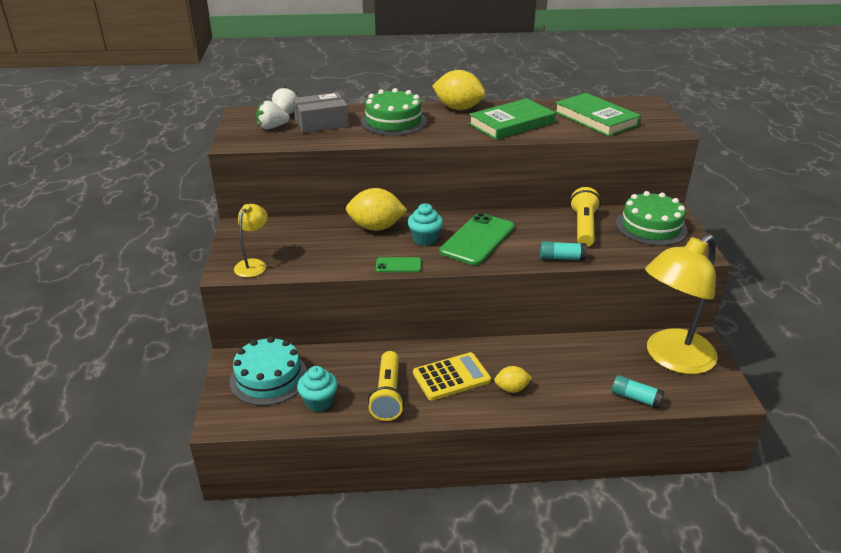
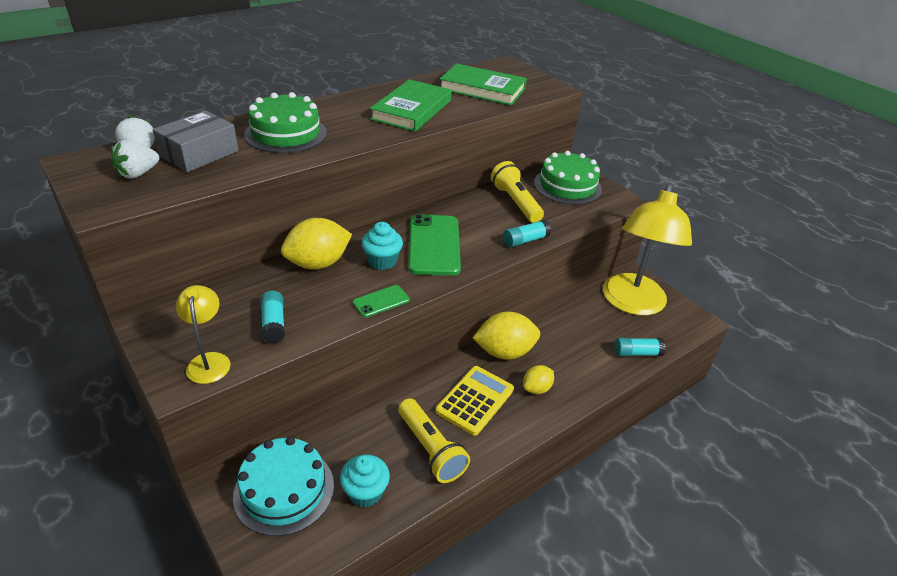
camera: 35 degrees left, 5 degrees up
(312, 256) = (274, 324): none -> turquoise glue stick
(458, 108) = (342, 103): yellow lemon -> yellow lemon (504, 352)

